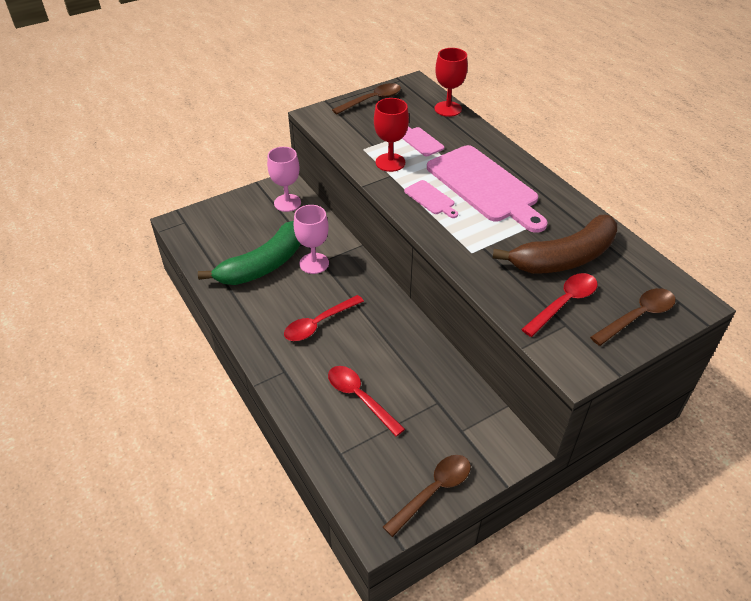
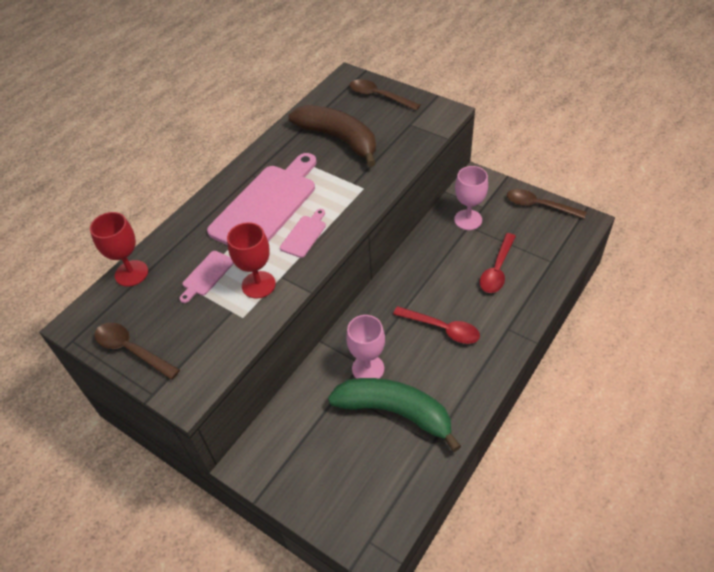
camera: 110 degrees left, 5 degrees up
(287, 203) = (282, 442): pink goblet -> pink goblet (468, 220)
(564, 303) = (389, 129): red spoon -> none

